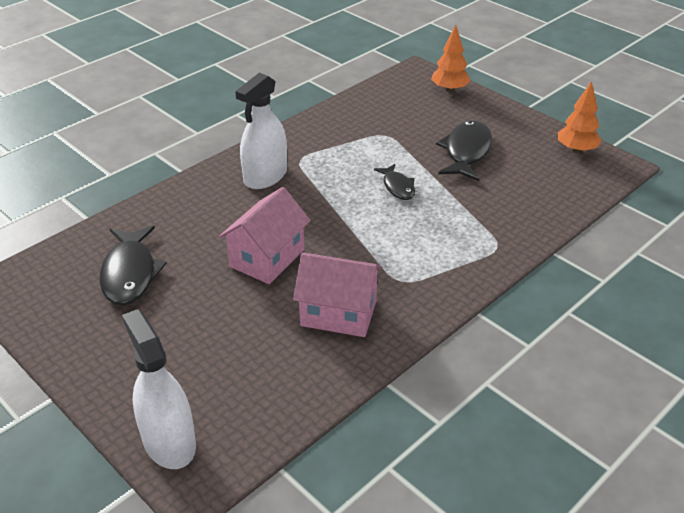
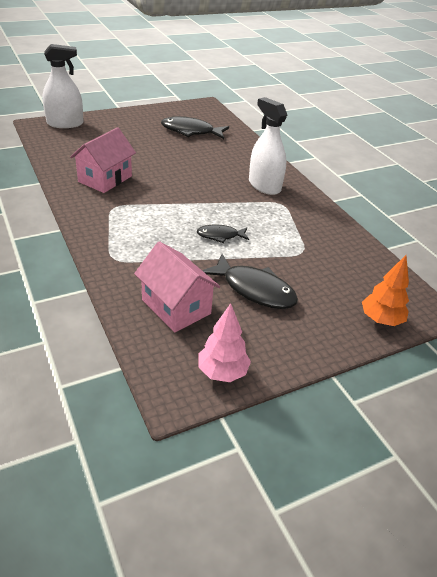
camera: 105 degrees right, 0 degrees up
(267, 258) = (174, 169): pink house -> pink house (176, 307)
(576, 150) = (222, 372): orange tree -> pink tree

